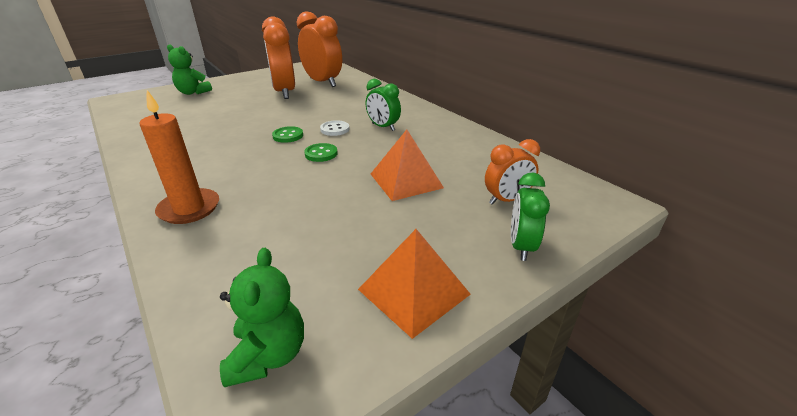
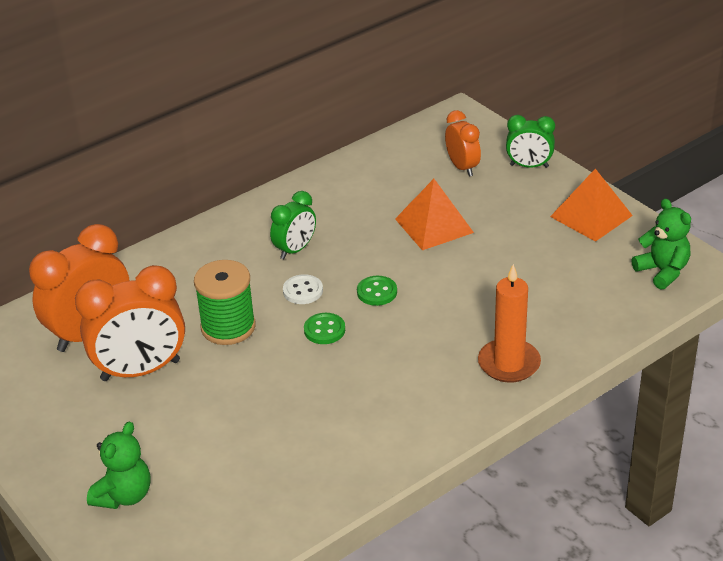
camera: 90 degrees left, 5 degrees up
(268, 355) = (662, 271): green teddy bear -> green teddy bear turned 60 degrees clockwise
(309, 110) = (228, 327): none -> green spool

